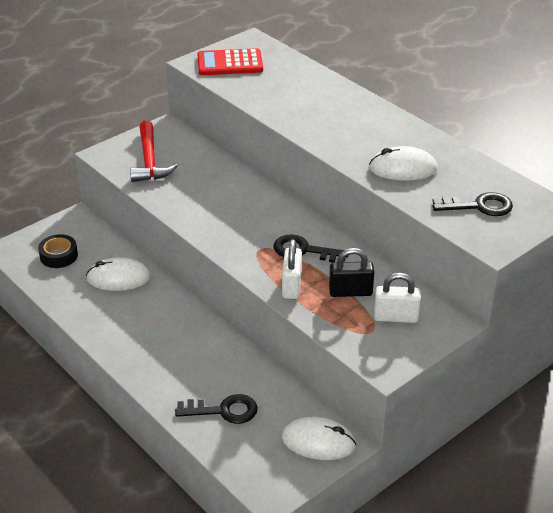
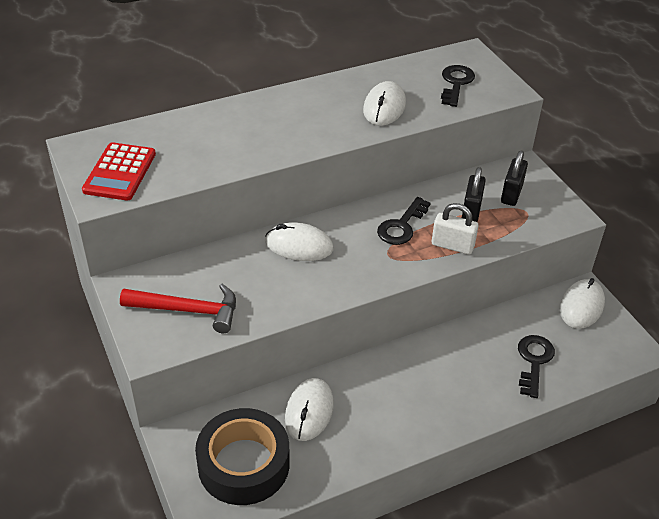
camera: 75 degrees left, 5 degrees up
(59, 256) = (243, 464): black tape -> black tape, size x1.93
(247, 198) = (299, 245): none -> white mouse
(395, 317) = (511, 194): white padlock -> black padlock

